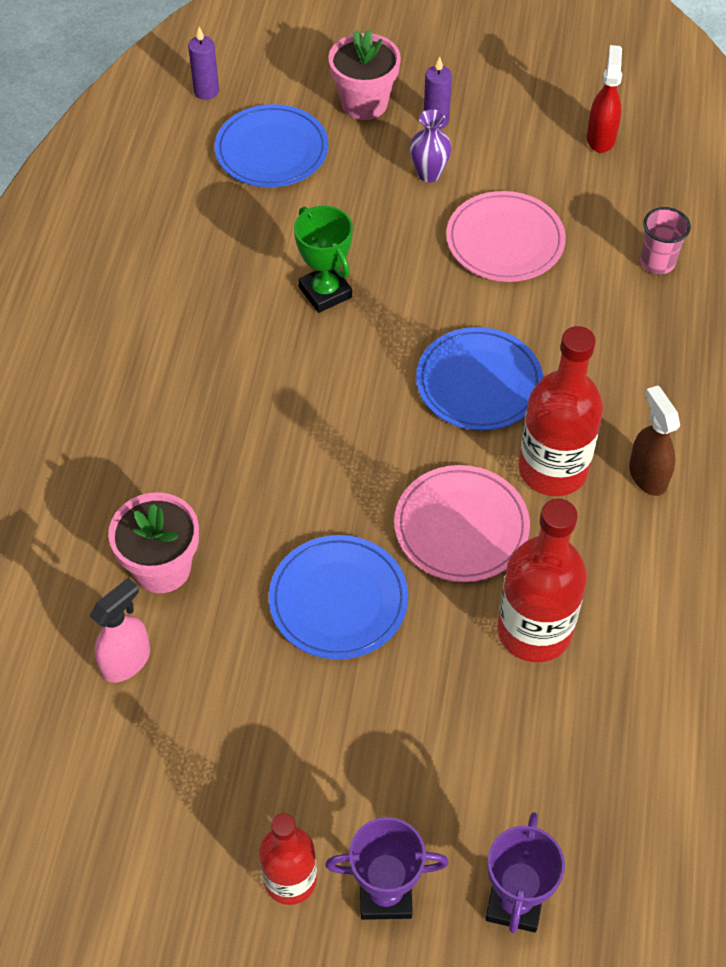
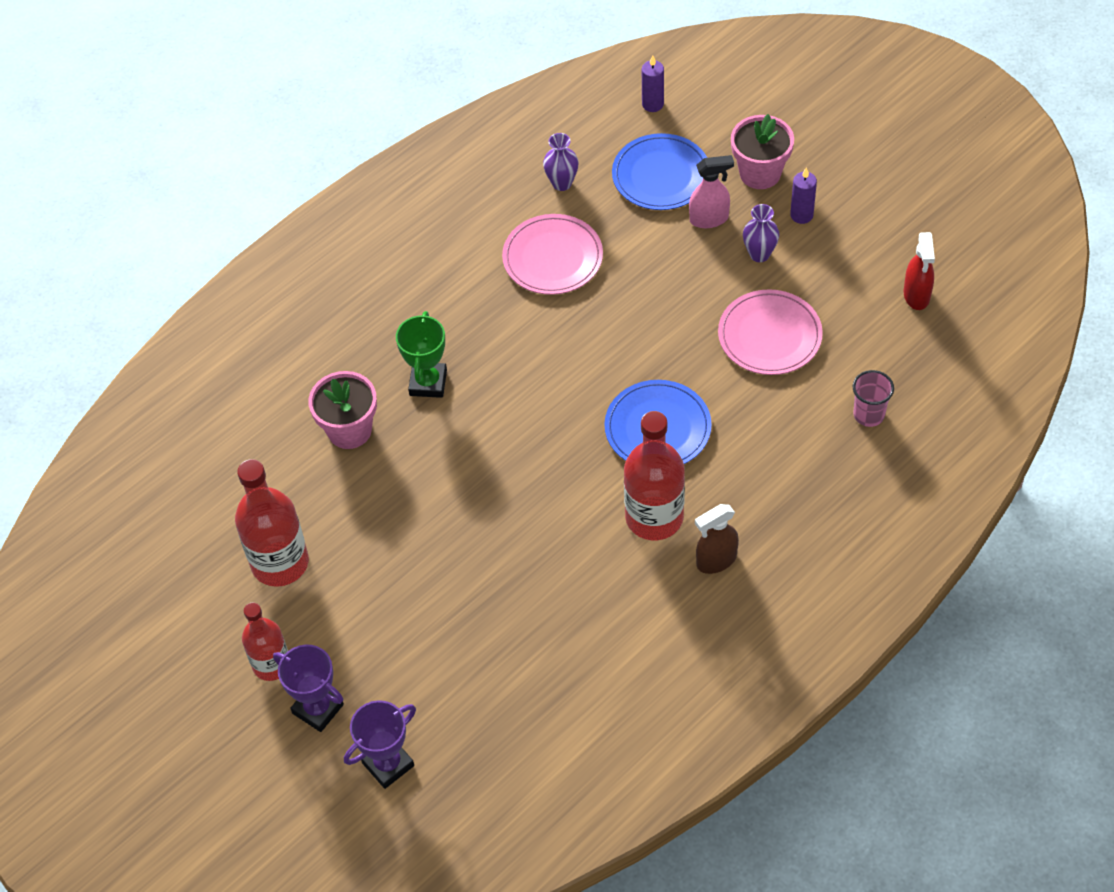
camera: 40 degrees right, 0 degrees up
(126, 661) = (283, 476): pink spray bottle -> pink spray bottle (709, 219)
(179, 205) = (562, 183): none -> purple vase
(325, 292) = (608, 303): green trophy -> green trophy (428, 383)
(338, 600) = (439, 517): blue plate -> none
(461, 527) = (558, 518): pink plate -> pink plate (552, 257)
(534, 631) = (545, 614): red bottle -> red bottle (280, 563)
(601, 138) = (916, 295): red spray bottle -> red spray bottle turned 135 degrees clockwise
(647, 475) = (716, 560): brown spray bottle -> brown spray bottle turned 135 degrees counterclockwise

